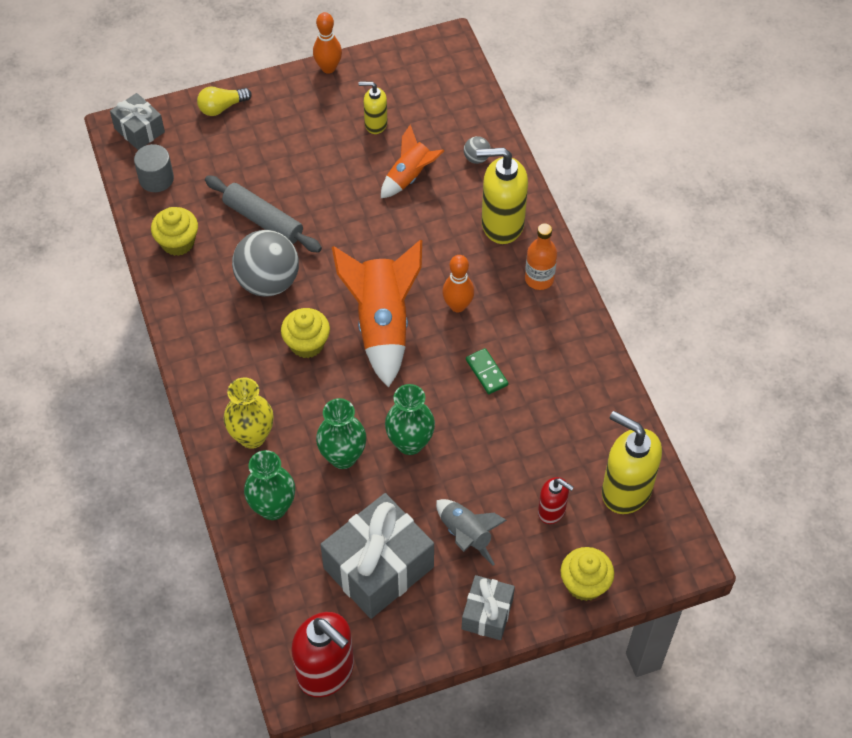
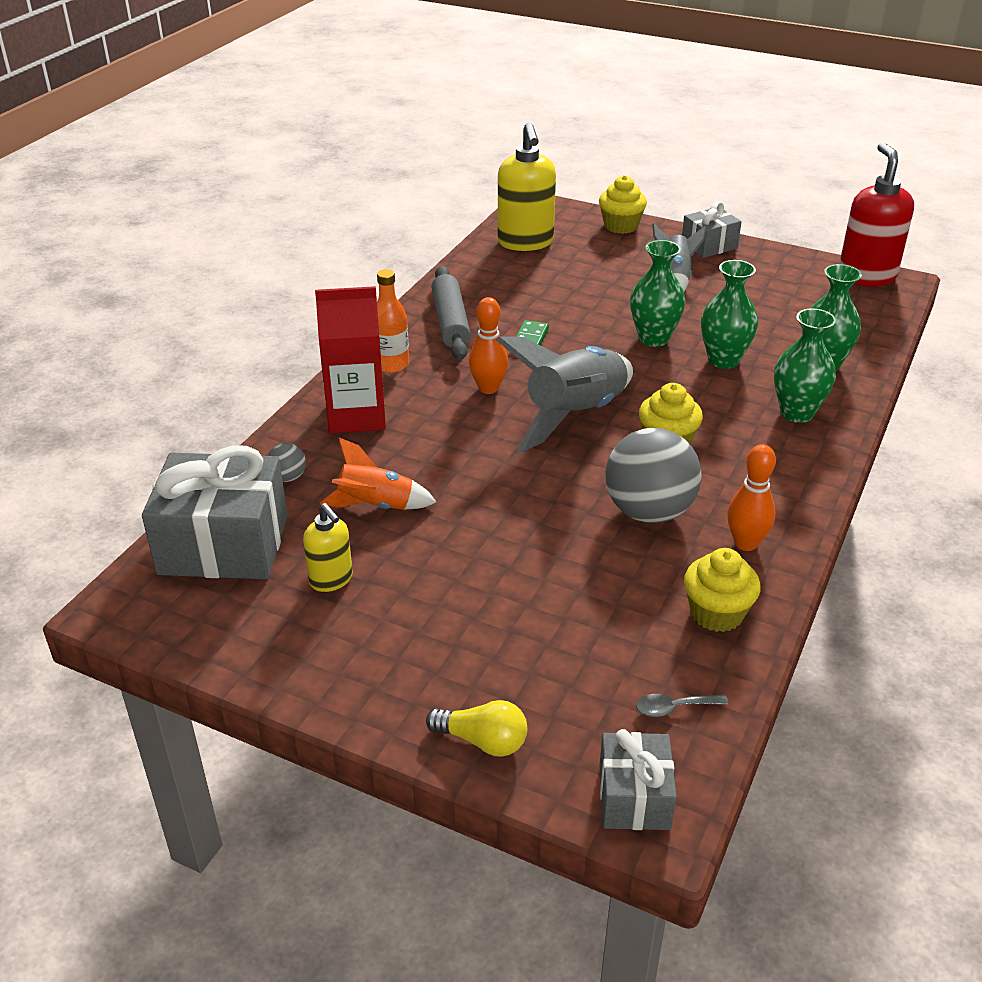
camera: 135 degrees left, 20 degrees down
(156, 179) = (673, 708): grey cylinder -> grey spoon
(252, 436) = (796, 413): yellow vase -> green vase
(263, 220) = (587, 570): grey rolling pin -> grey rolling pin (450, 322)
(328, 68) = (284, 687): orange bowling pin -> orange bowling pin (745, 543)
(378, 567) = (766, 297): grey gift -> grey gift (223, 545)
(382, 324) = (575, 415): orange rocket -> grey rocket
(501, 224) = (356, 416): yellow soap dispenser -> red carton
(552, 511) = (593, 259): red soap dispenser -> none

